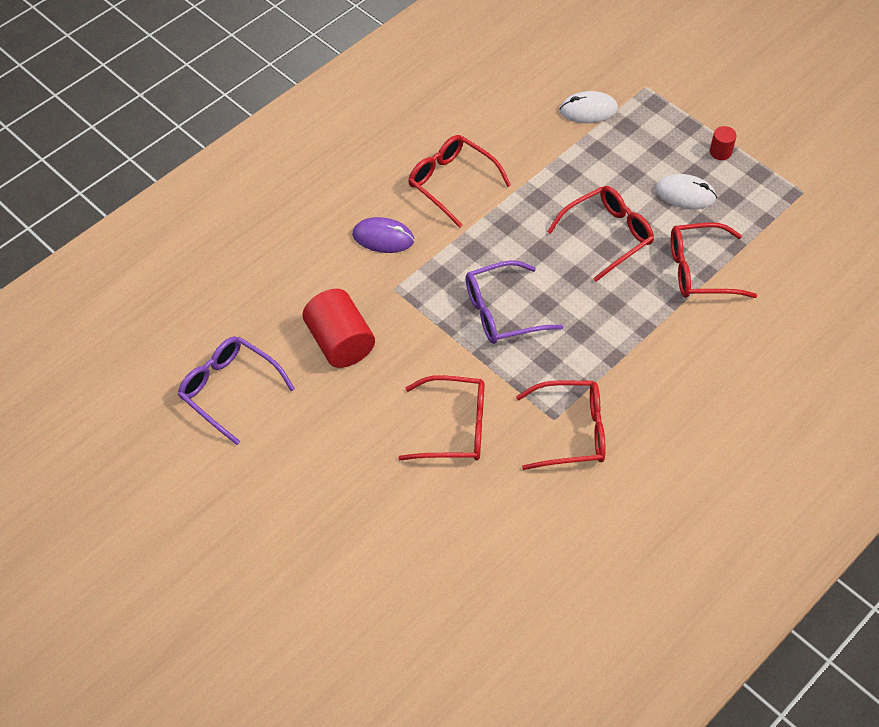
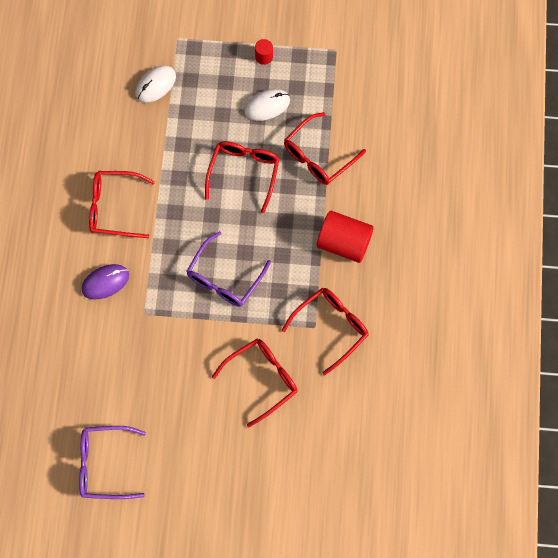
camera: 40 degrees left, 15 degrees up
(340, 342) = (144, 378): red cylinder -> red cylinder (344, 243)

